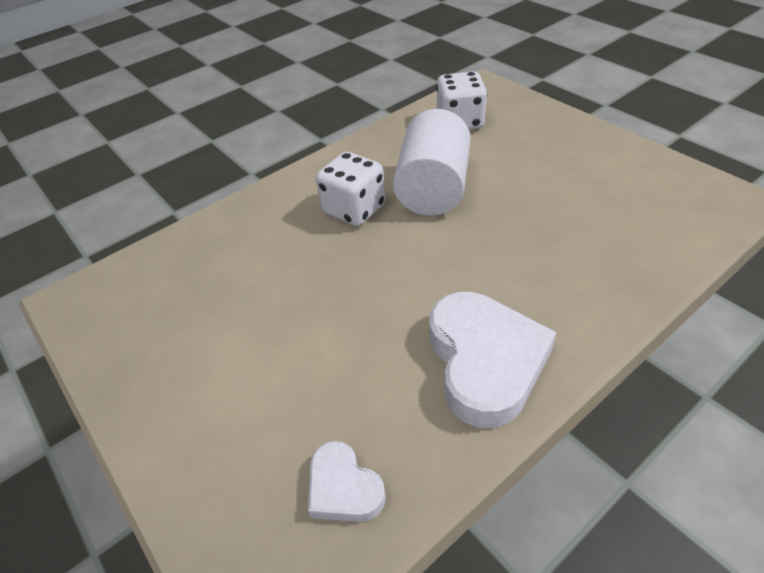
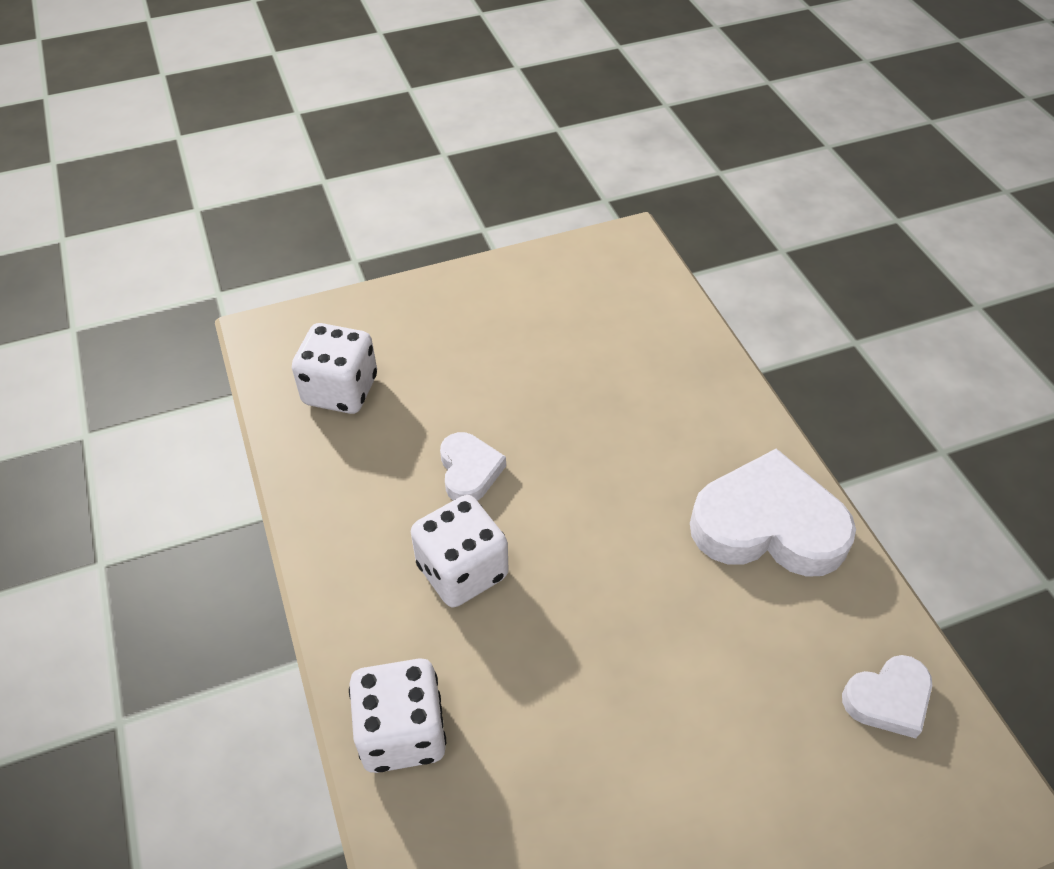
camera: 75 degrees left, 5 degrees up
(237, 221) = (402, 732): none -> white dice
(433, 189) = (469, 471): white cylinder -> white heart

